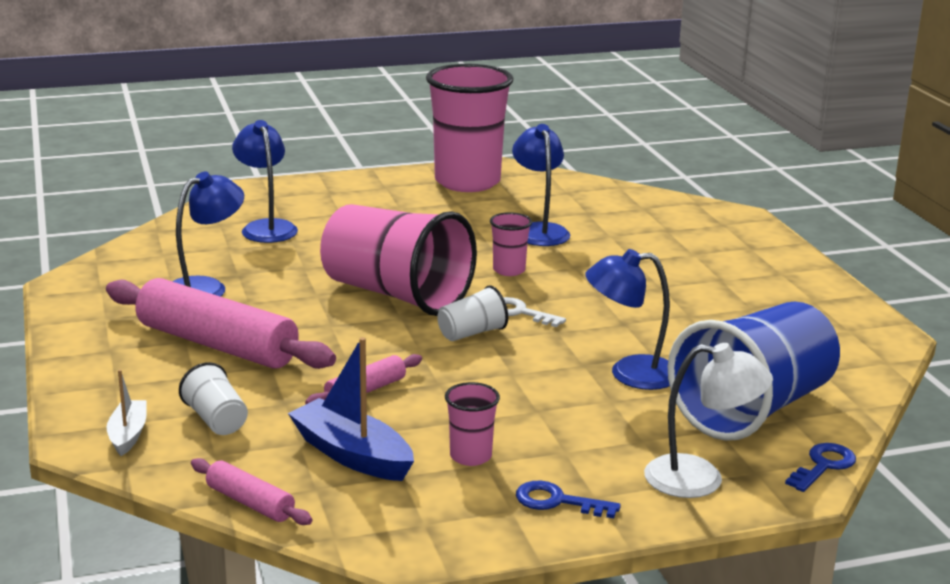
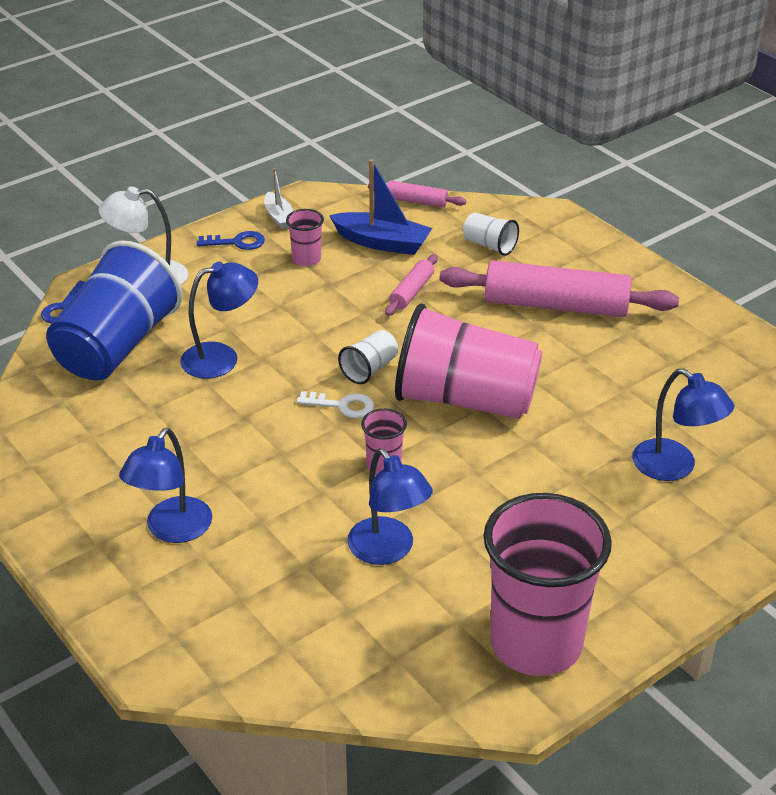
camera: 160 degrees right, 15 degrees up
(128, 435) = (532, 223): white boat -> white boat (279, 217)
(206, 288) = (632, 363): blue lamp -> blue lamp (172, 530)

